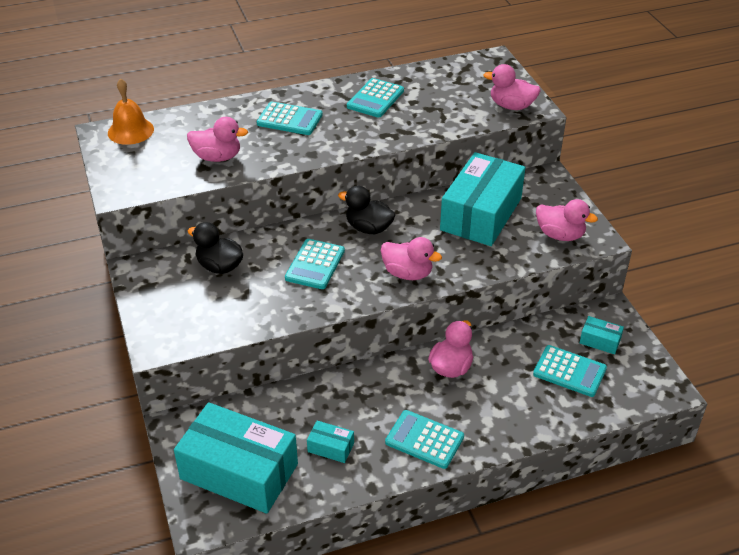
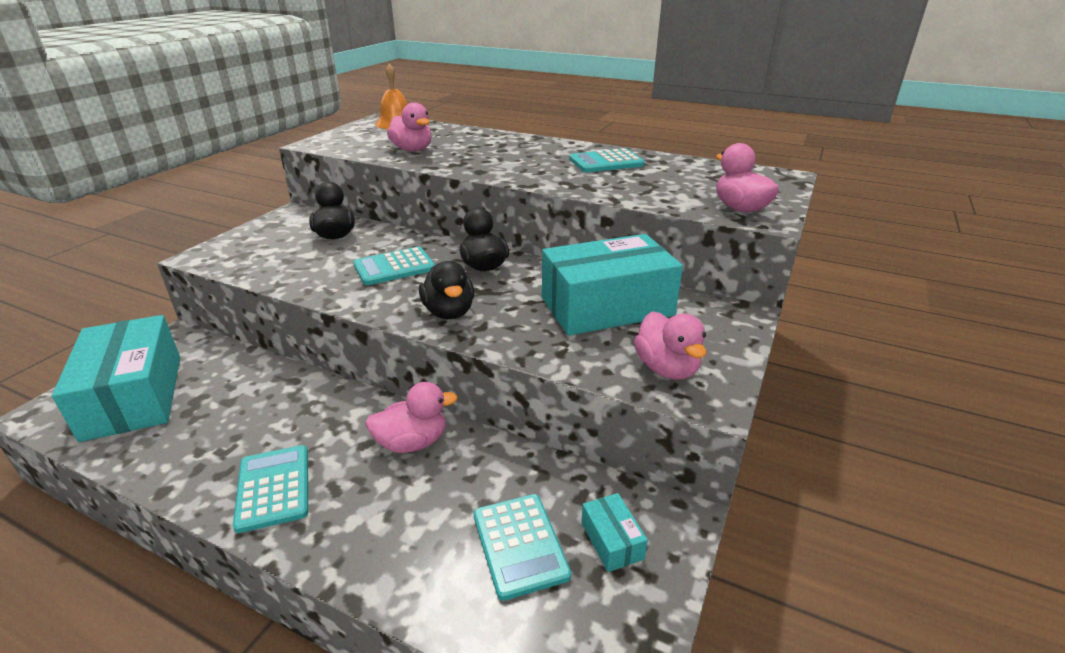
camera: 45 degrees right, 10 degrees down
(289, 119) = (509, 150): turquoise calculator -> none
(330, 447) = (209, 430): turquoise box -> none
(407, 273) = (449, 312): pink duck -> black duck

